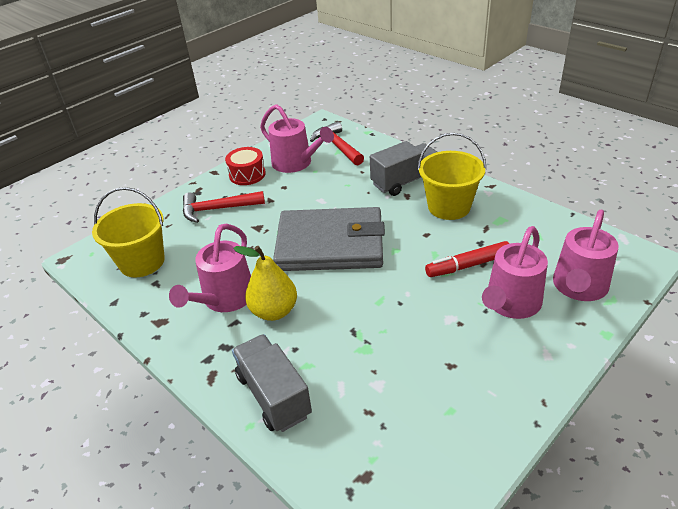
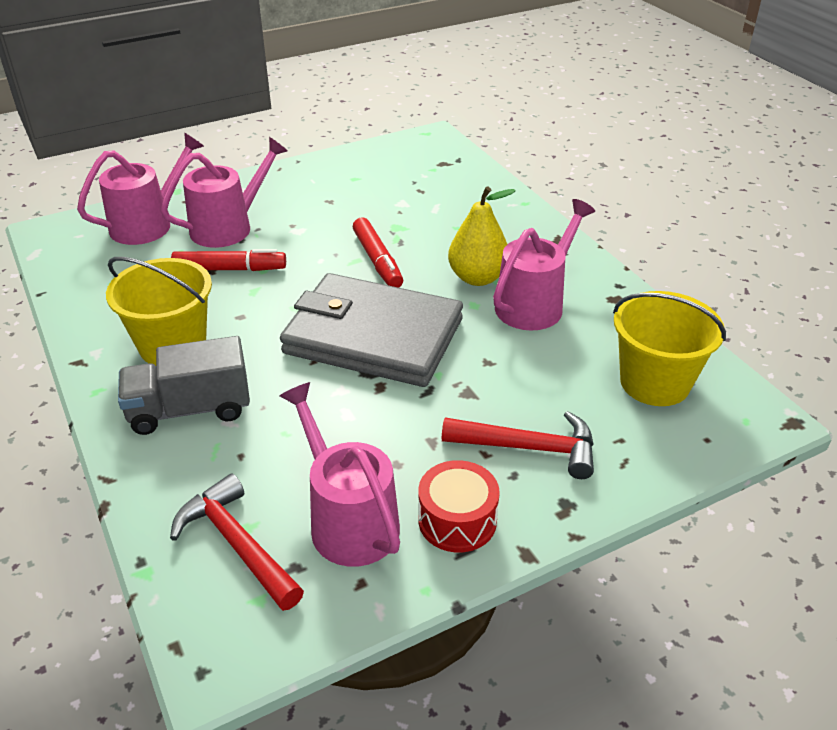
camera: 165 degrees left, 0 degrees up
(274, 395) = (498, 215): grey truck -> none
(337, 146) = (237, 544): red hammer -> red hammer turned 150 degrees clockwise
(361, 305) = (377, 260): none -> red marker

